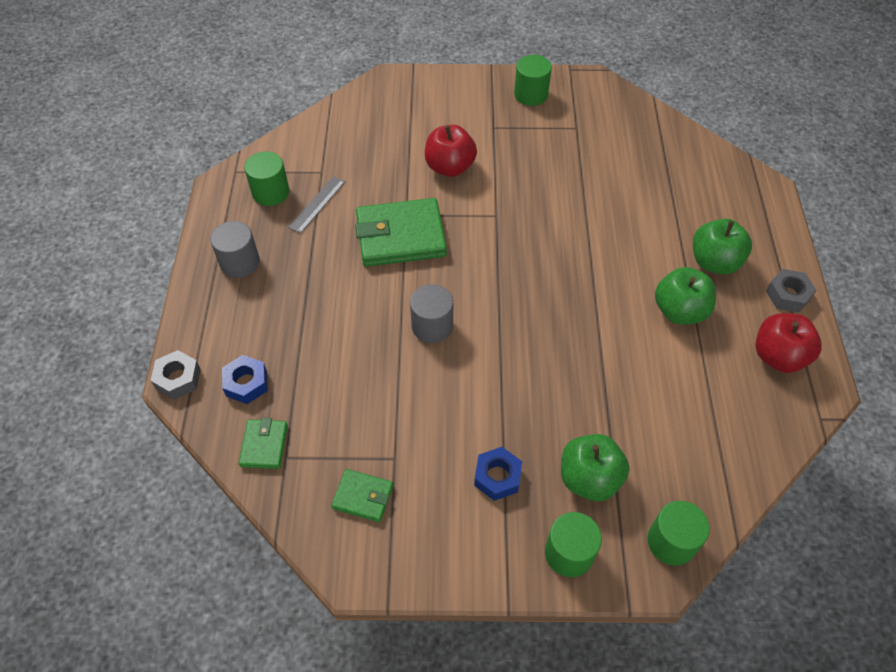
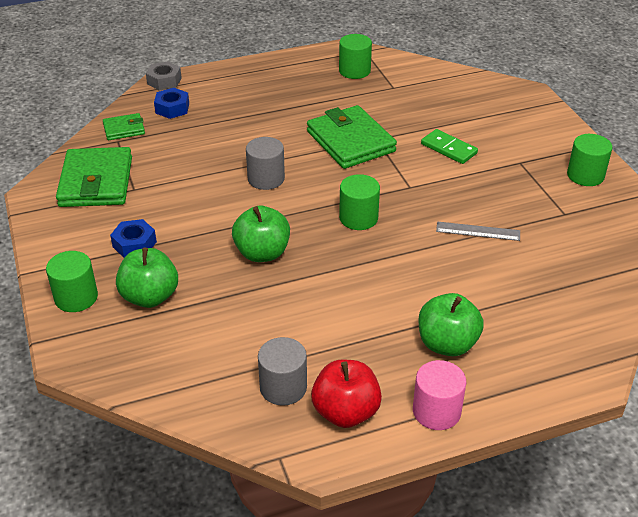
camera: 70 degrees right, 15 degrees down
(240, 262) = (277, 76): grey cylinder -> grey cylinder (283, 387)
(317, 204) = (357, 94): grey ruler -> grey ruler (478, 231)
(363, 497) = (96, 182): green wallet -> green wallet, size x1.97
(450, 167) = (448, 149): red apple -> green domino
(671, 542) = (102, 359): green cylinder -> green cylinder (358, 218)
(679, 311) = (365, 326): green apple -> green apple (262, 253)
(788, 295) = (436, 411): grey nut -> pink cylinder

